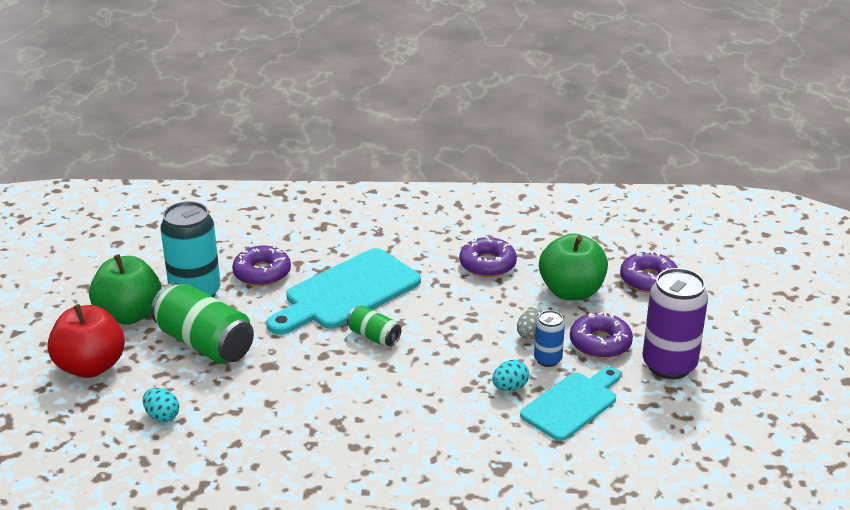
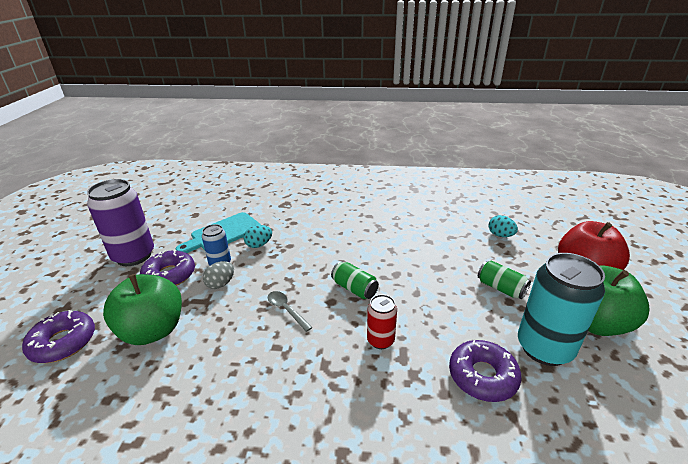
camera: 175 degrees left, 0 degrees up
(205, 344) = (501, 288): green can -> green can, size x0.52
(347, 293) = (380, 340): turquoise cutting board -> red can
(445, 313) = (286, 310): none -> grey spoon
(487, 264) = (218, 376): purple donut -> none

